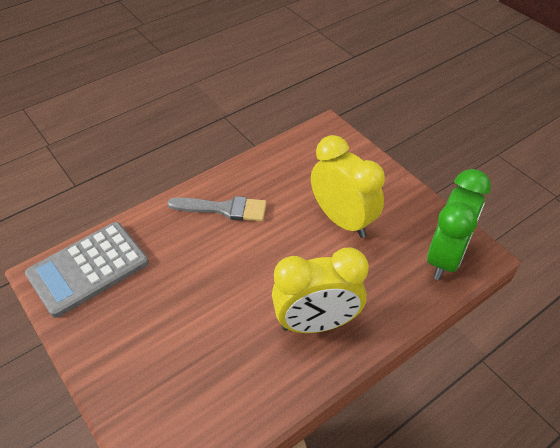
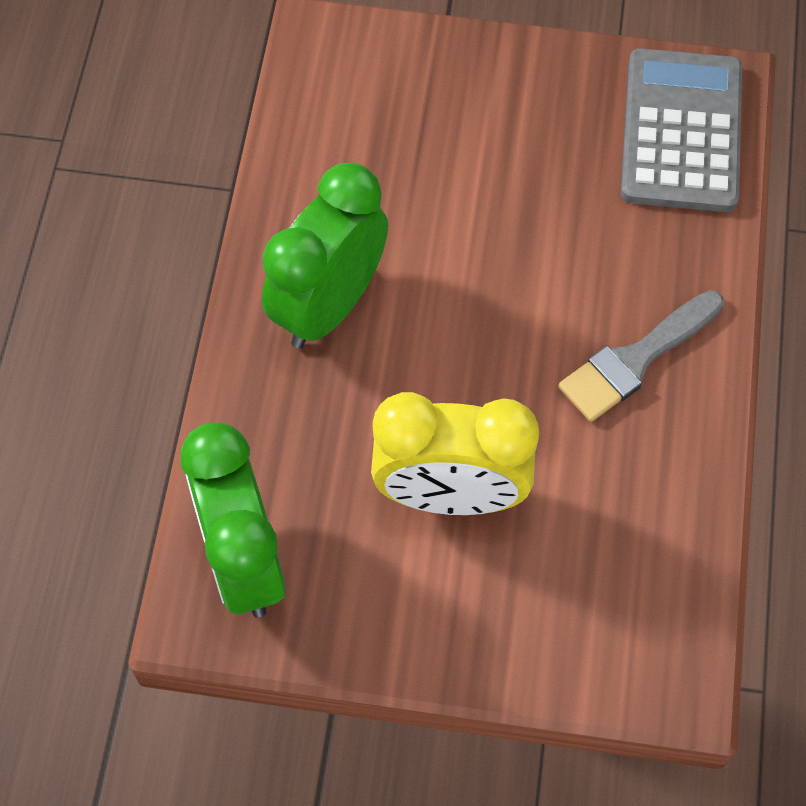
camera: 135 degrees right, 15 degrees up
(316, 323) = (328, 305): yellow clock -> green clock

